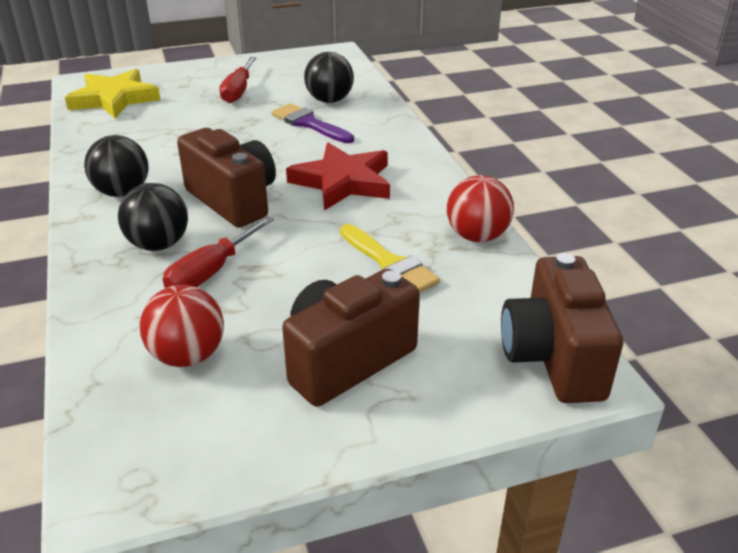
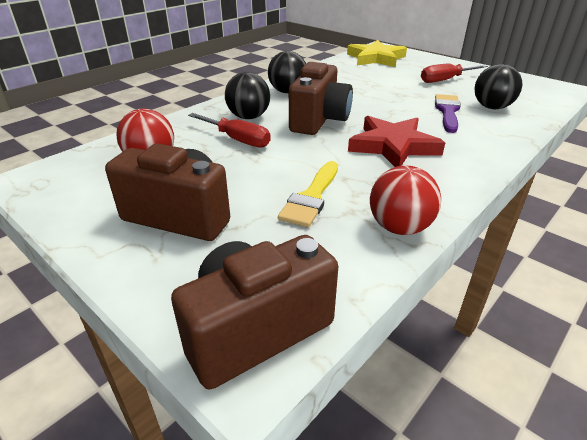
camera: 60 degrees right, 0 degrees up
(211, 272) = (237, 140): red screwdriver -> red screwdriver turned 150 degrees counterclockwise

